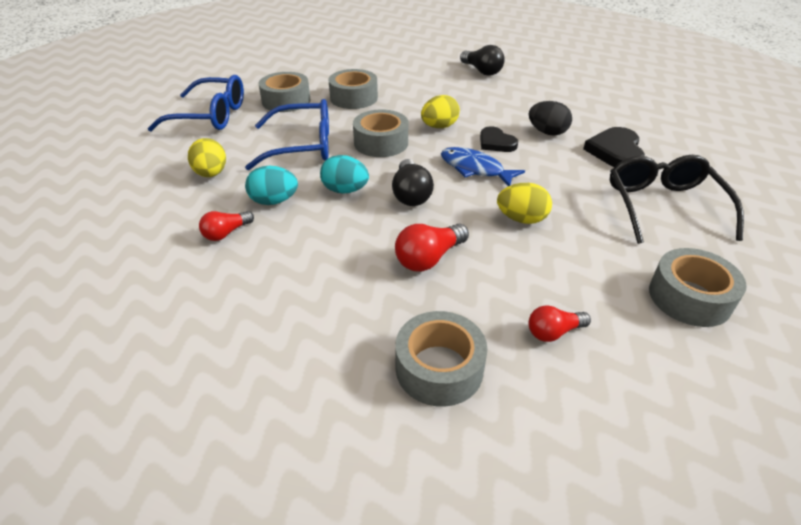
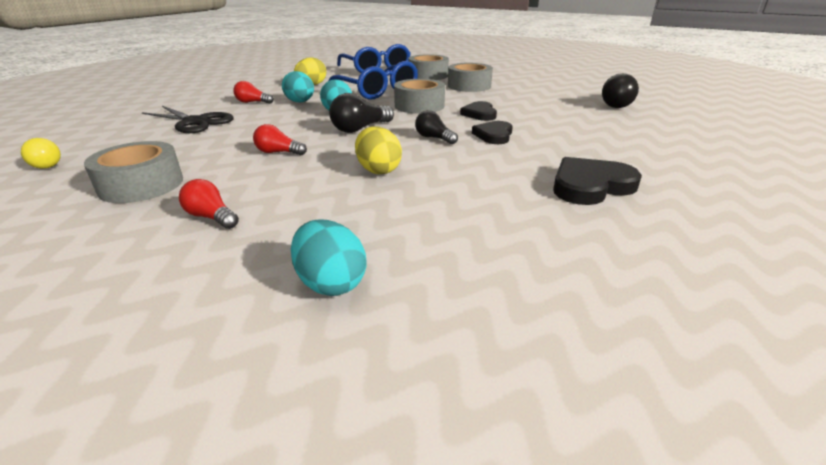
camera: 55 degrees right, 10 degrees down
(255, 294) = (195, 122): none -> black scissors
(287, 455) = (44, 165): none -> yellow light bulb
(429, 258) = (278, 152): red light bulb -> red light bulb, size x0.66
(439, 127) = (479, 114): yellow egg -> black heart
(475, 169) = (434, 138): blue fish -> black light bulb
(547, 132) = (558, 149): black egg -> none
(663, 206) = (515, 234): black glasses -> none
(689, 297) = (330, 283): grey tape -> turquoise egg

